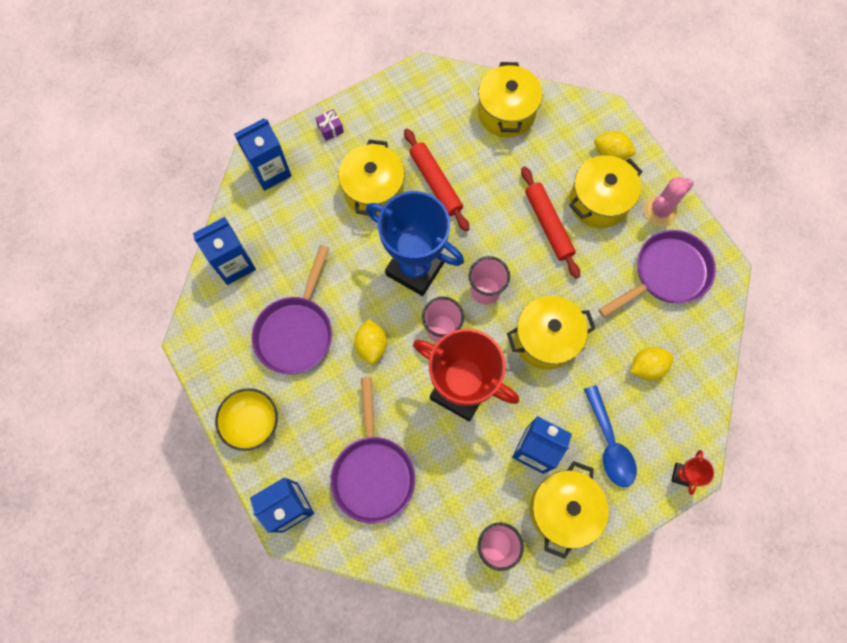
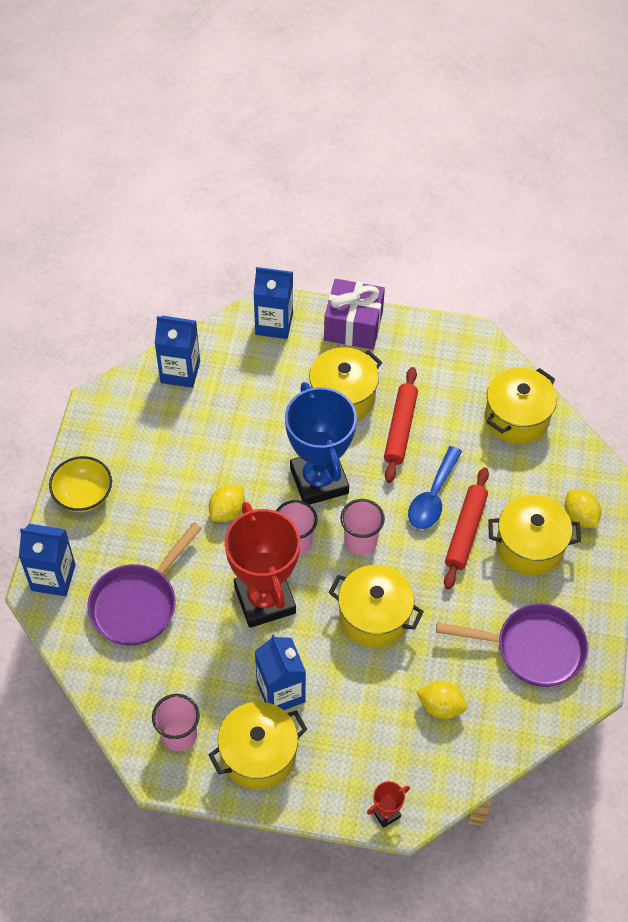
camera: 40 degrees right, 15 degrees down
(296, 331) = (180, 456): purple pan -> none
(330, 129) = (353, 326): purple gift -> purple gift, size x2.36
(609, 443) = (348, 738): blue spoon -> blue spoon (433, 496)
(660, 211) = (578, 595): pink cactus -> none

